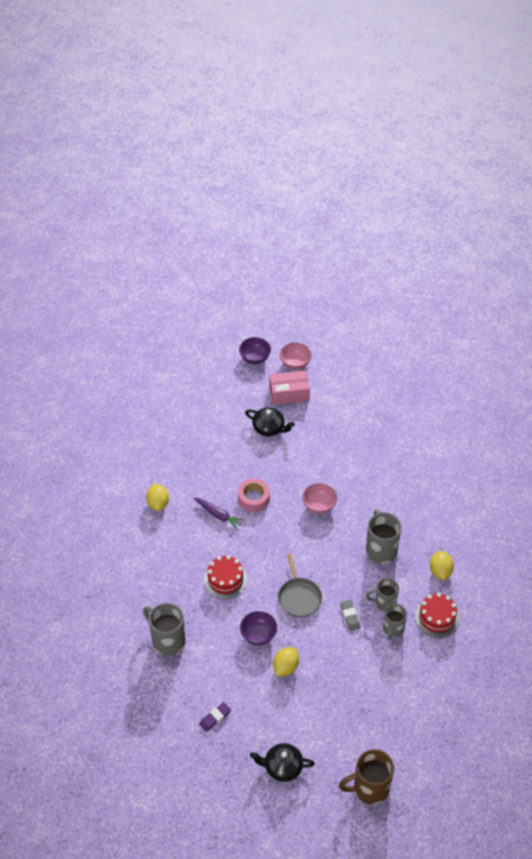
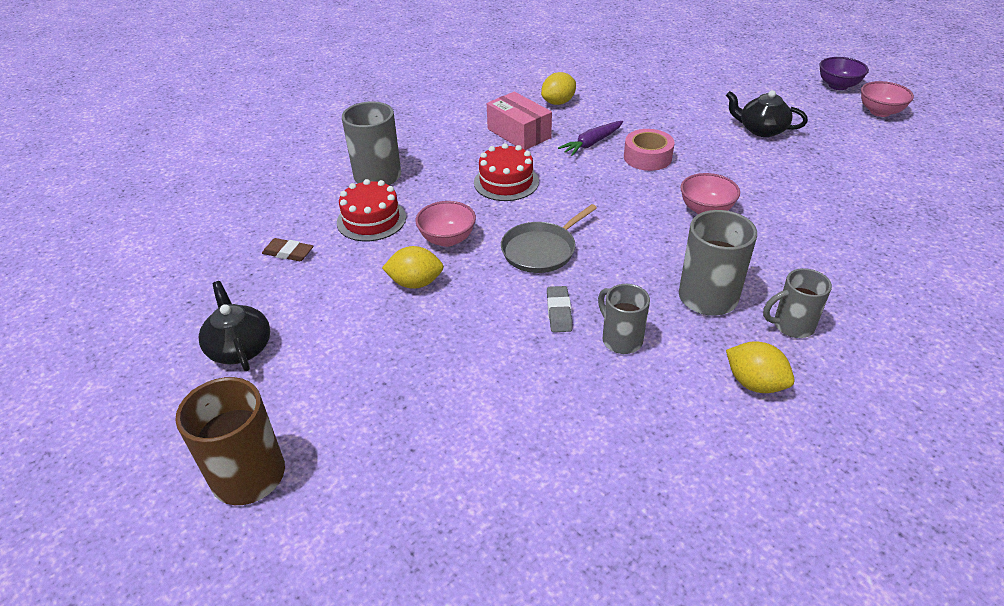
camera: 60 degrees right, 10 degrees down
(215, 718) = (288, 253): purple eraser -> brown eraser
(218, 515) = (592, 143): purple carrot -> purple carrot turned 45 degrees clockwise
(258, 635) = (447, 239): purple bowl -> pink bowl
(269, 428) = (761, 130): black teapot -> black teapot turned 120 degrees clockwise
(289, 393) = (832, 124): pink box -> pink box (519, 133)
(350, 616) = (559, 312): grey eraser -> grey eraser turned 45 degrees counterclockwise
(393, 629) = (582, 371): grey mug -> grey mug (791, 326)
(437, 617) = (660, 419): red cake -> red cake (371, 220)
(440, 571) = (754, 383): yellow lemon -> yellow lemon turned 75 degrees clockwise

